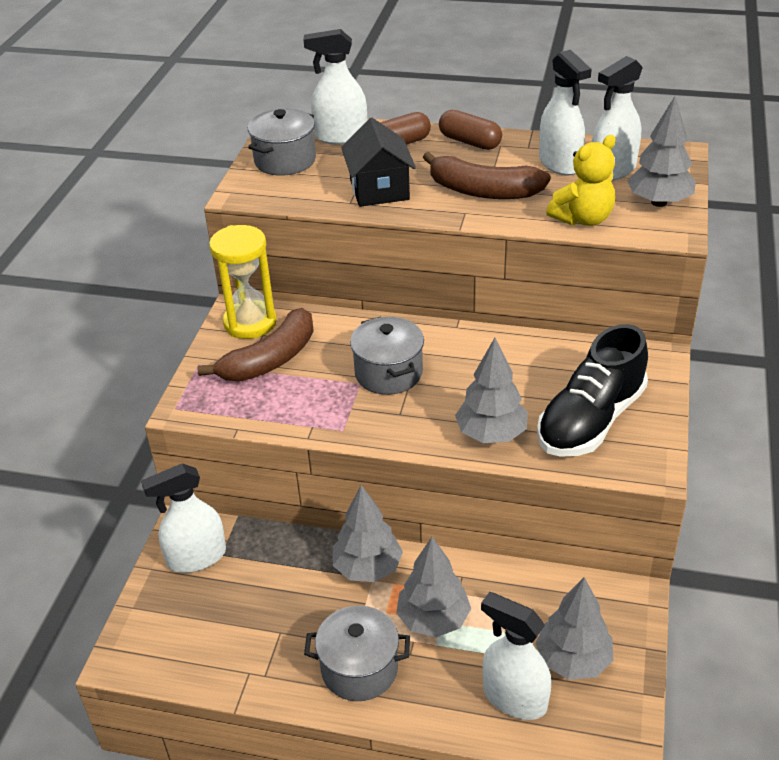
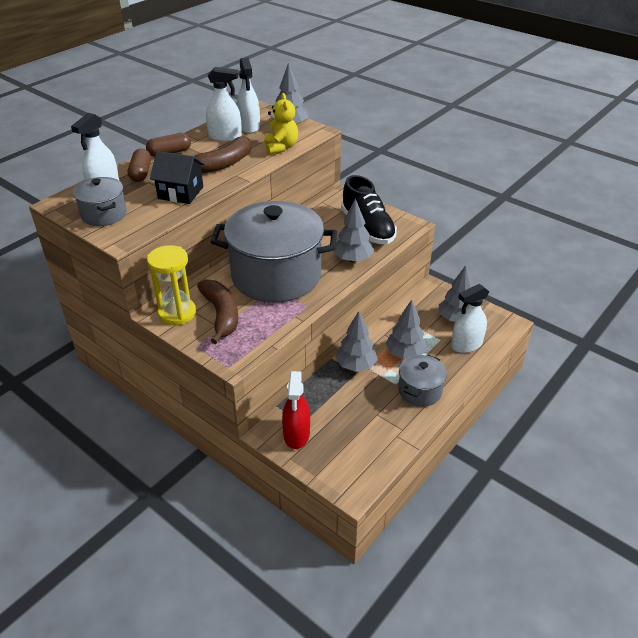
camera: 65 degrees left, 0 degrees up
(196, 557) = (296, 434): white spray bottle -> red spray bottle
(388, 373) = (276, 276): grey pot -> grey pot, size x2.12

